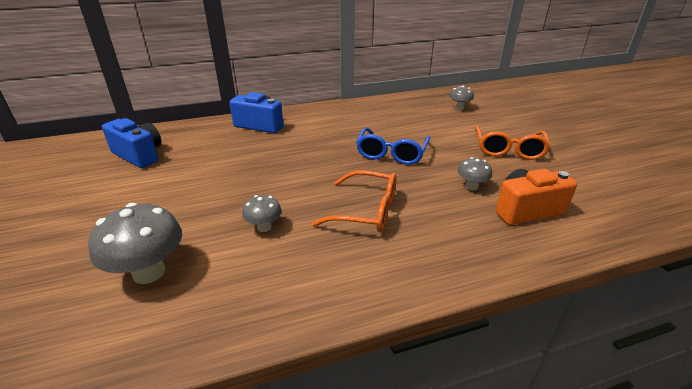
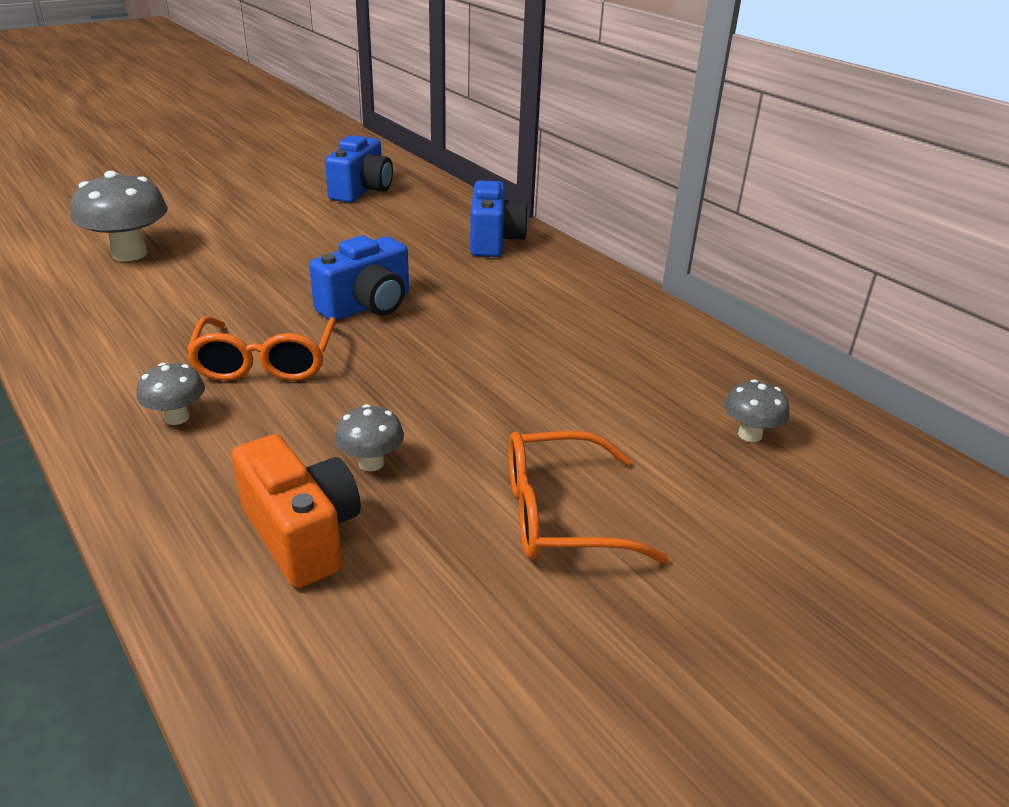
camera: 70 degrees right, 0 degrees up
(264, 227) = (215, 296): grey mushroom -> grey mushroom (177, 417)
(314, 171) = (367, 306): none -> blue camera
(391, 154) = (459, 365): blue glasses -> none

